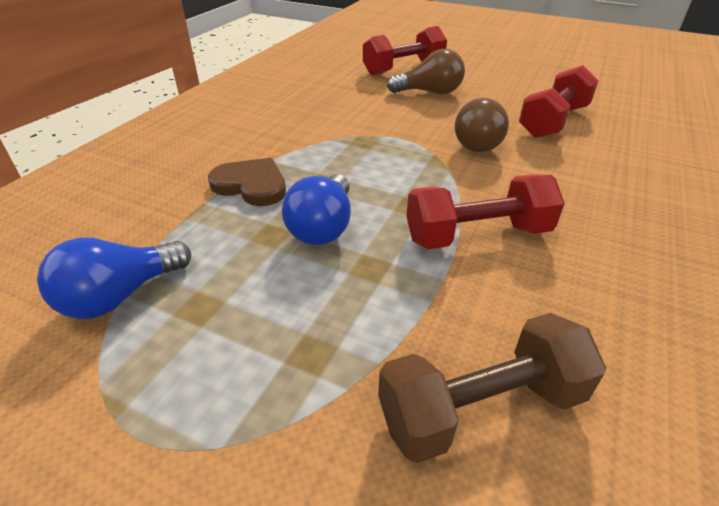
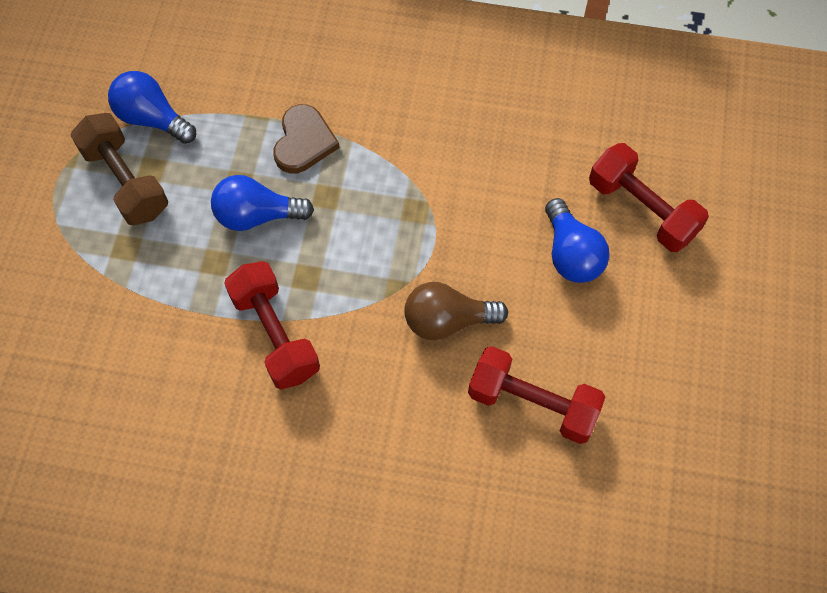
camera: 75 degrees right, 25 degrees up
(430, 92) = (571, 254): brown light bulb -> blue light bulb
(481, 407) = (102, 349): brown dumbbell -> brown dumbbell (126, 181)

